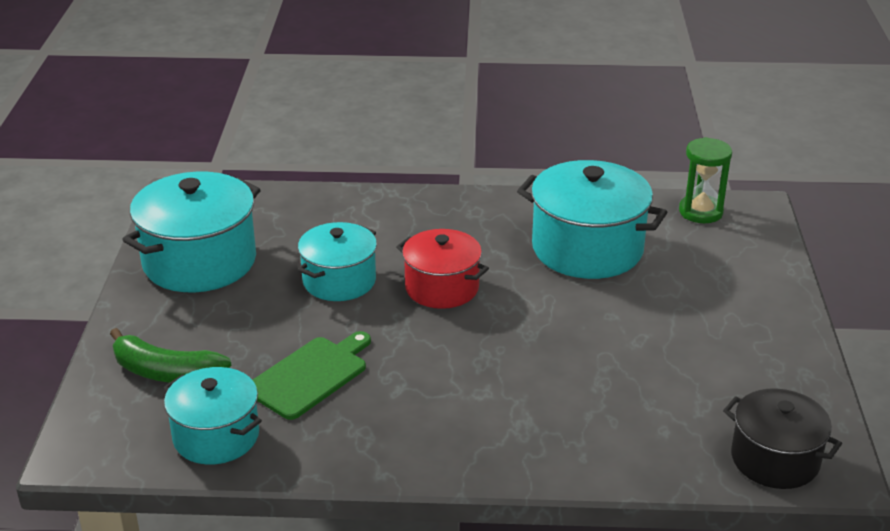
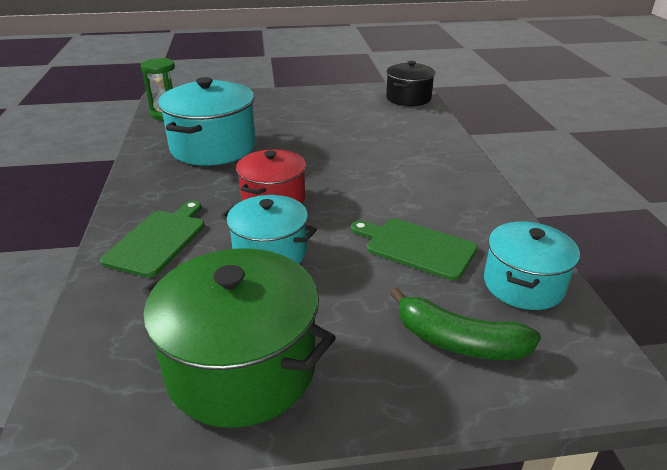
camera: 100 degrees left, 0 degrees up
(166, 372) = (458, 341): green banana -> green banana turned 105 degrees clockwise
(199, 261) = (241, 367): turquoise pot -> green pot
(386, 219) = (158, 240): none -> green cutting board

